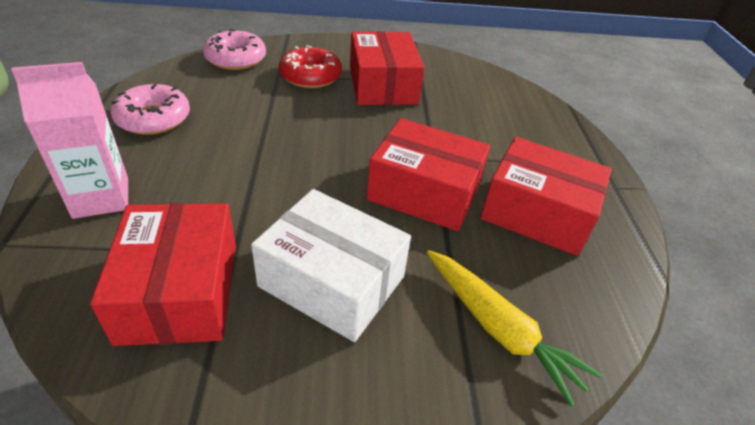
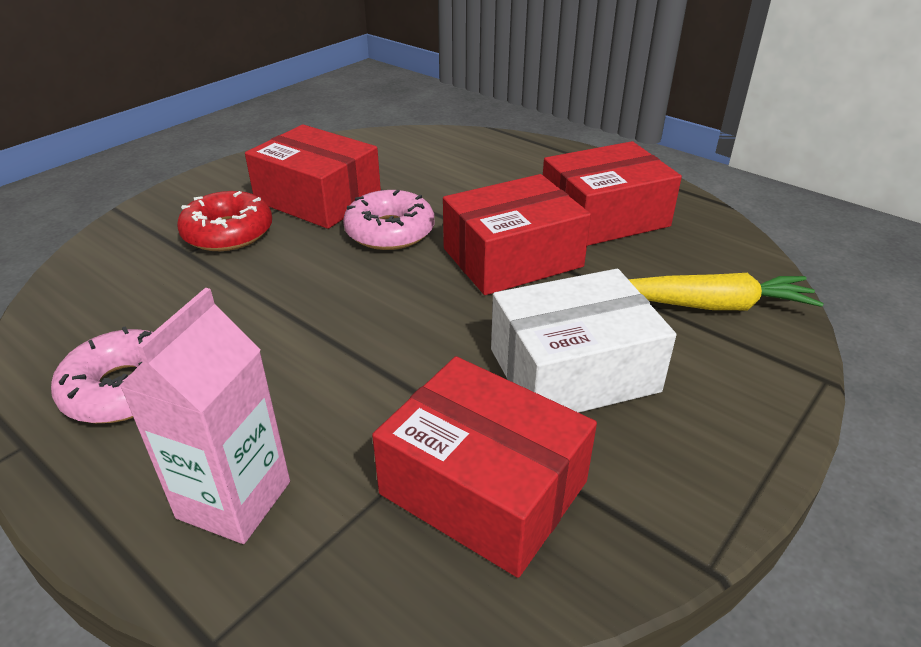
camera: 45 degrees left, 5 degrees down
(236, 59) = (100, 268): pink donut -> pink donut (390, 231)

